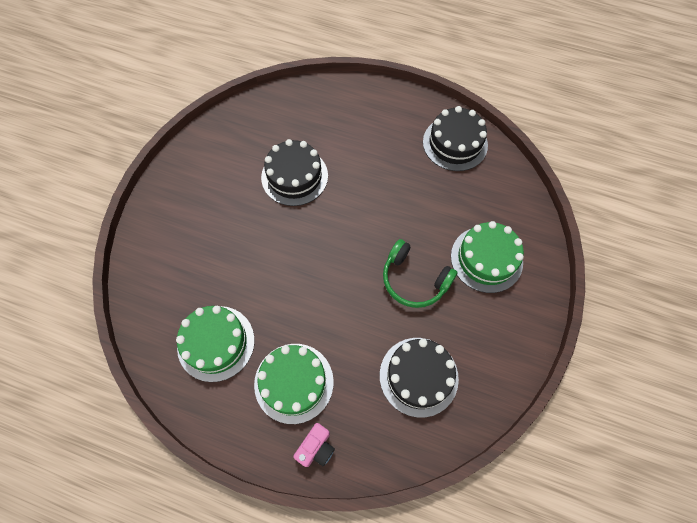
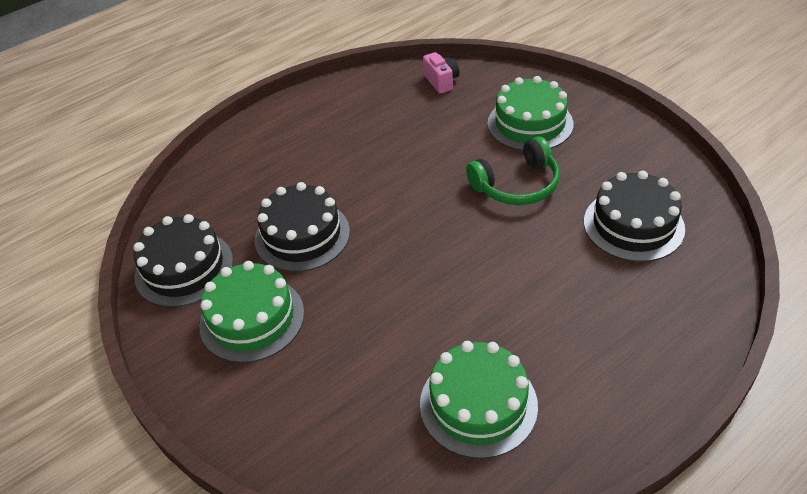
camera: 55 degrees left, 20 degrees down
(294, 382) = (581, 339): green cake -> green cake (252, 319)
(316, 448) = (677, 349): pink camera -> pink camera (441, 82)
(455, 143) = (378, 93): black cake -> black cake (184, 268)

